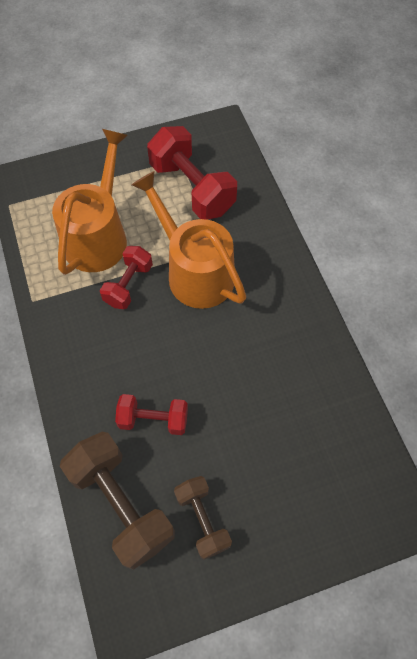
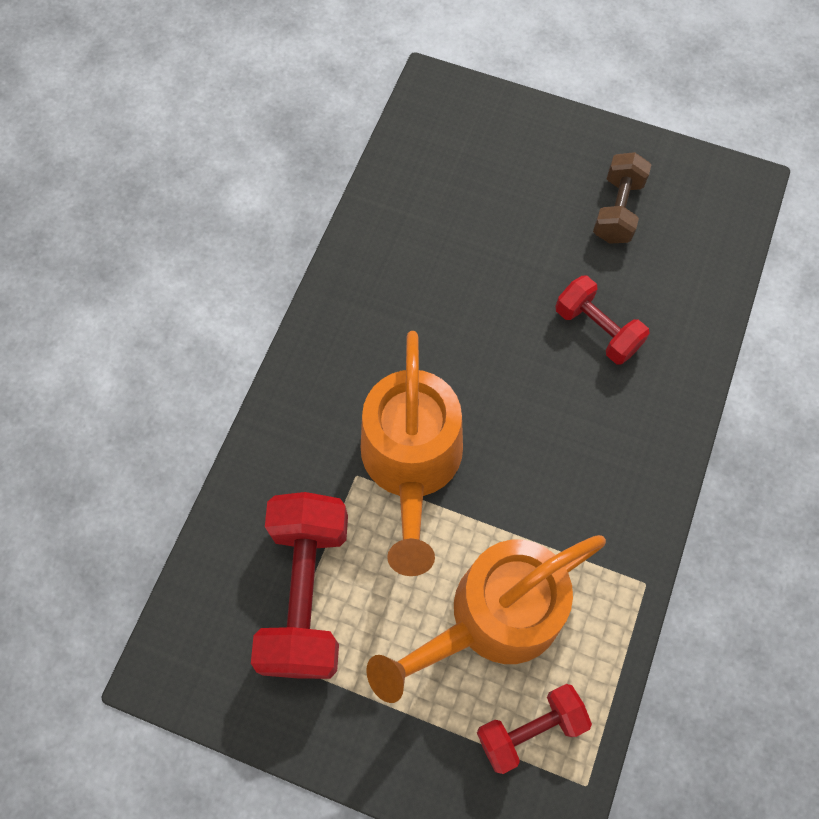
camera: 140 degrees left, 5 degrees up
(121, 504) = (687, 276): brown dumbbell -> none
(128, 285) = (507, 510): red dumbbell -> red dumbbell (530, 729)

